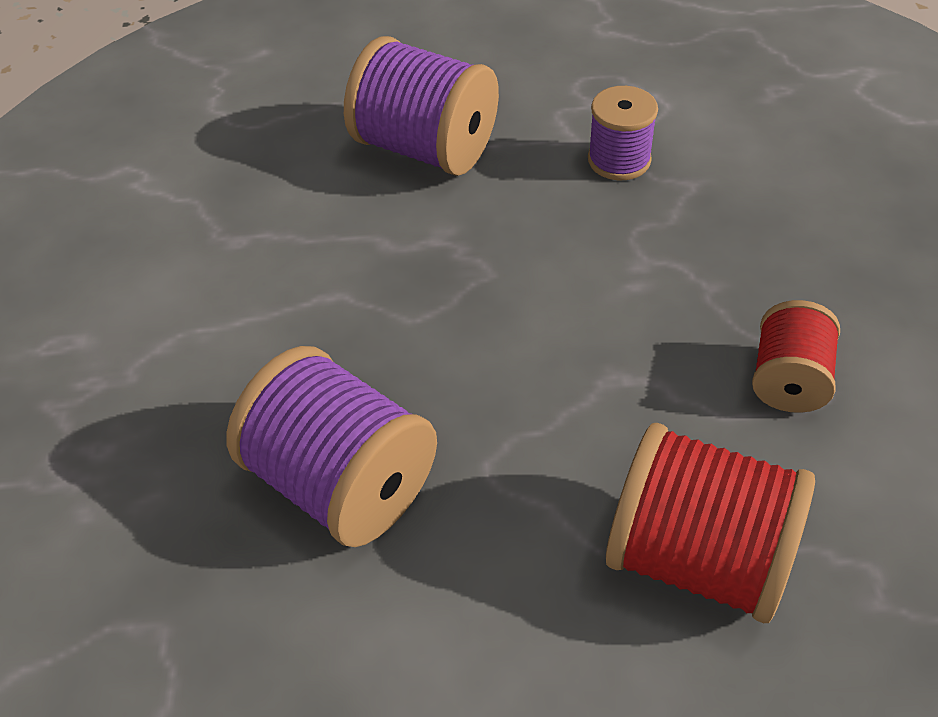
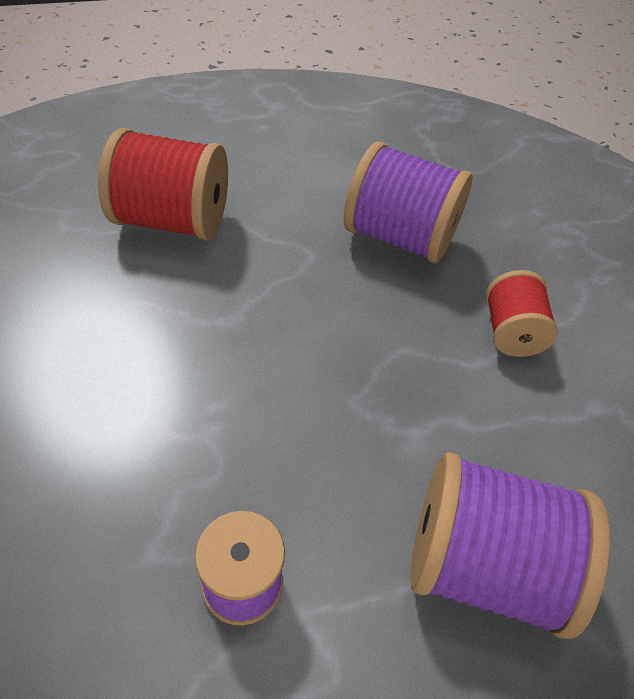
camera: 160 degrees right, 0 degrees up
(788, 380) = (88, 333): red spool -> red spool (511, 333)

